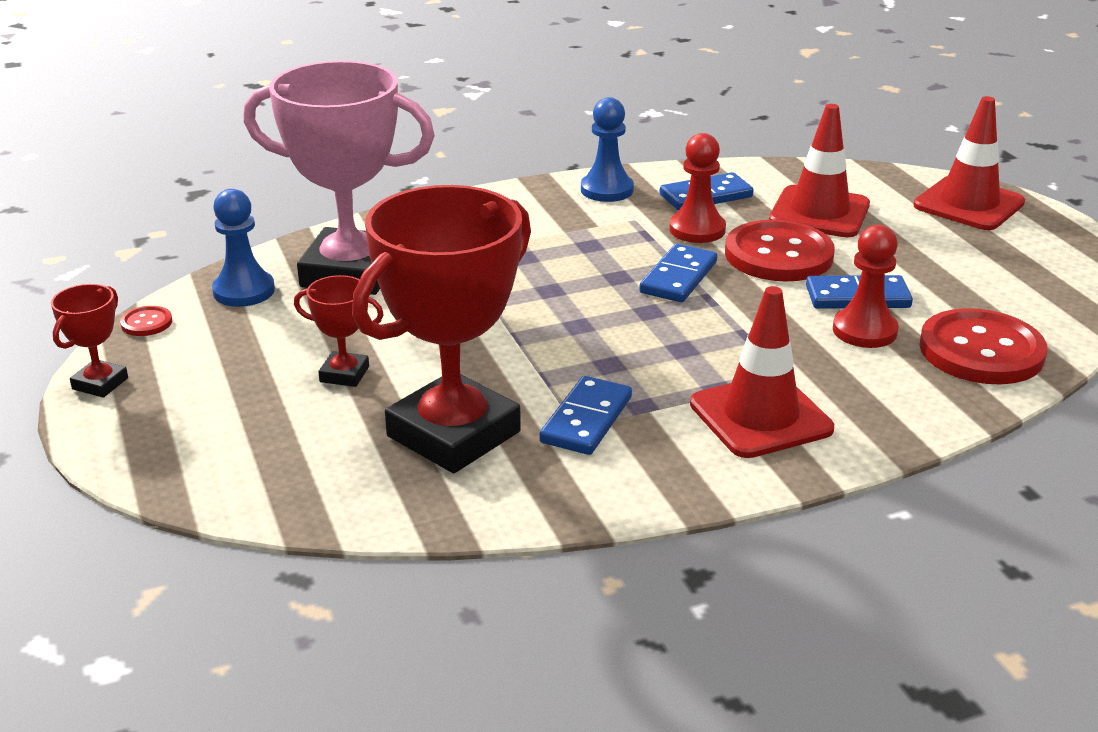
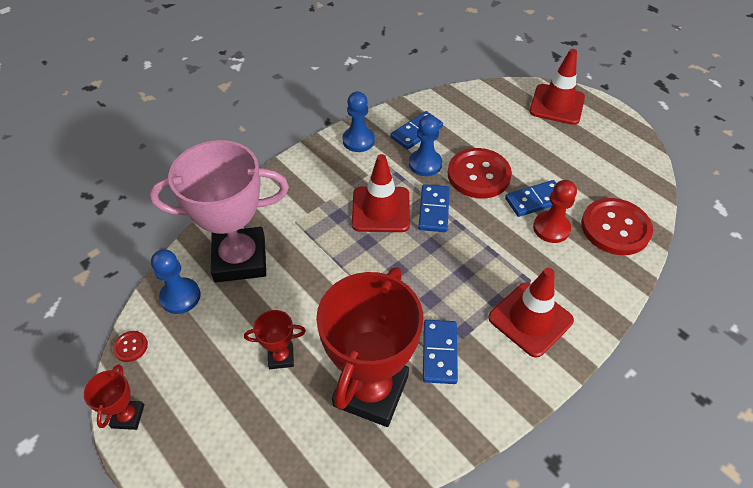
camera: 20 degrees left, 20 degrees up
(697, 229) = (425, 164): red pawn -> blue pawn
(819, 213) = (484, 131): red traffic cone -> red traffic cone (381, 209)

